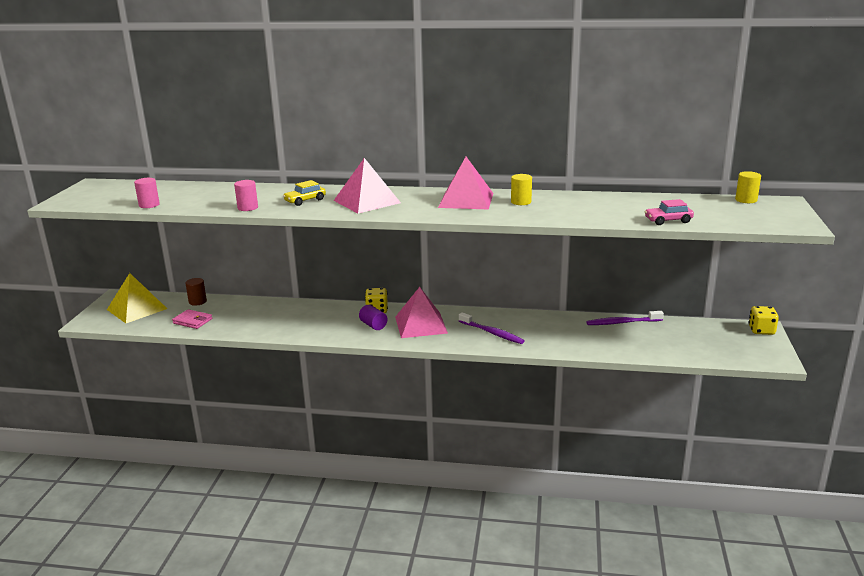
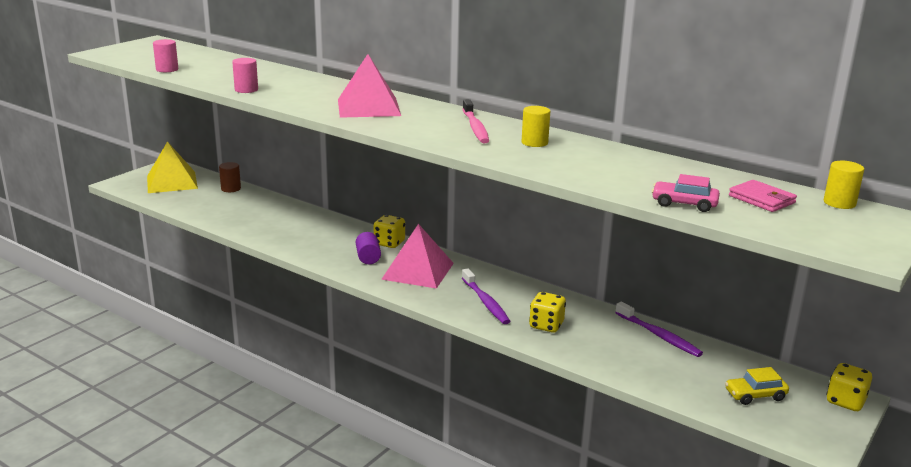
camera: 25 degrees right, 0 degrees up
(192, 321) = (205, 206): pink wallet -> pink wallet (761, 199)
(305, 200) = (310, 94): yellow car -> yellow car (755, 395)
(466, 200) = (475, 127): pink pyramid -> pink toothbrush
(548, 337) = (546, 325): none -> yellow dice
(622, 322) = (659, 335): purple toothbrush -> purple toothbrush turned 150 degrees counterclockwise

